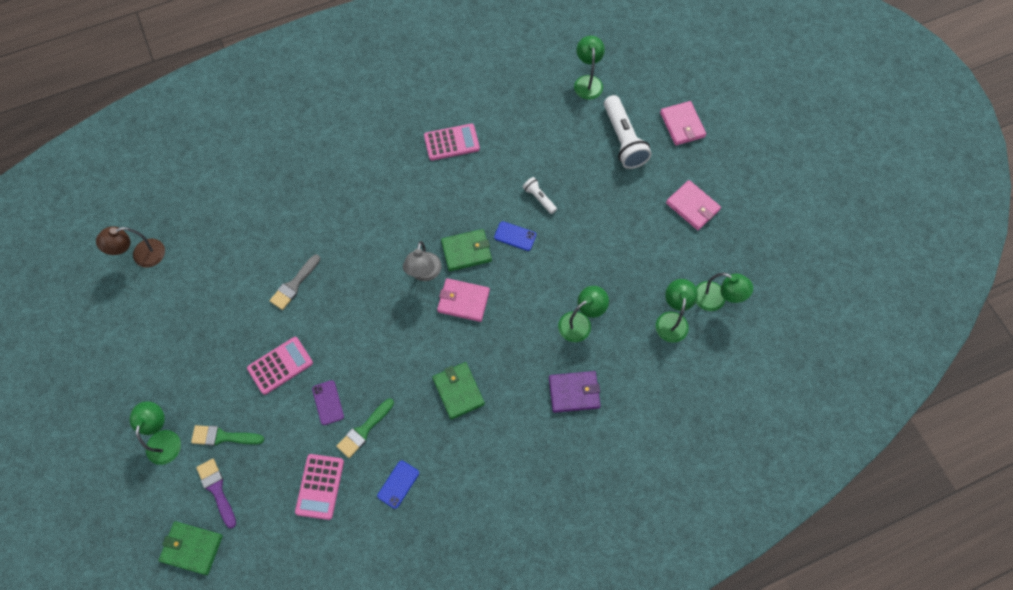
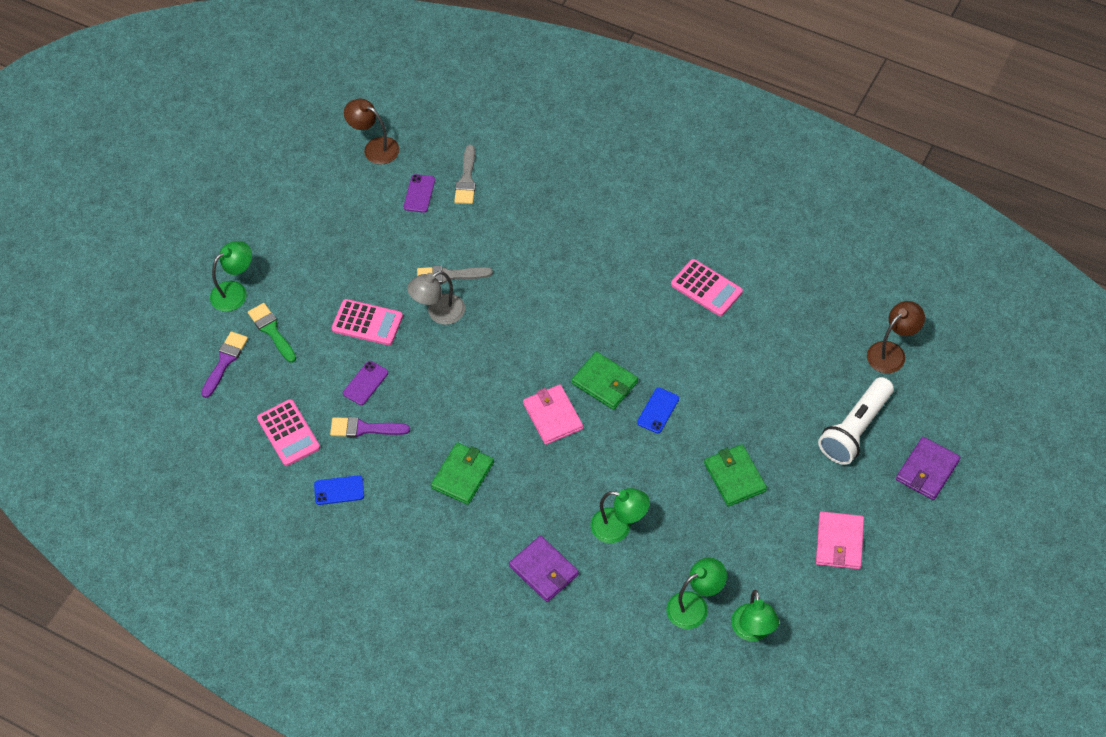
camera: 55 degrees right, 10 degrees down
(192, 548) = (165, 381): green wallet -> green wallet (734, 477)
(209, 255) = (419, 193): none -> purple phone
(229, 217) = (466, 179): none -> grey brush
(320, 486) = (288, 433): pink calculator -> pink calculator turned 90 degrees counterclockwise
(364, 430) = (364, 428): green brush -> purple brush
(424, 273) = (551, 365): grey lamp -> grey lamp (439, 313)
(515, 236) = (658, 410): blue phone -> blue phone turned 45 degrees clockwise
(539, 198) = (717, 402): white flashlight -> none
(587, 82) = (892, 352): green lamp -> brown lamp
(682, 125) = (927, 470): pink wallet -> purple wallet

